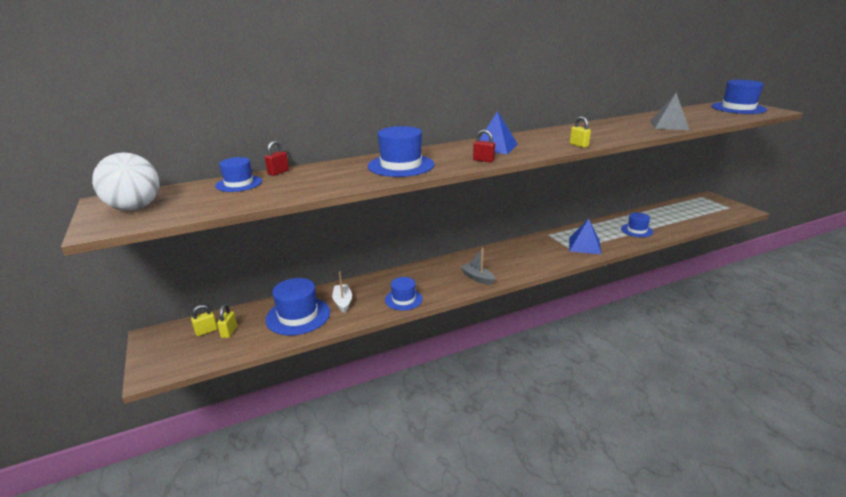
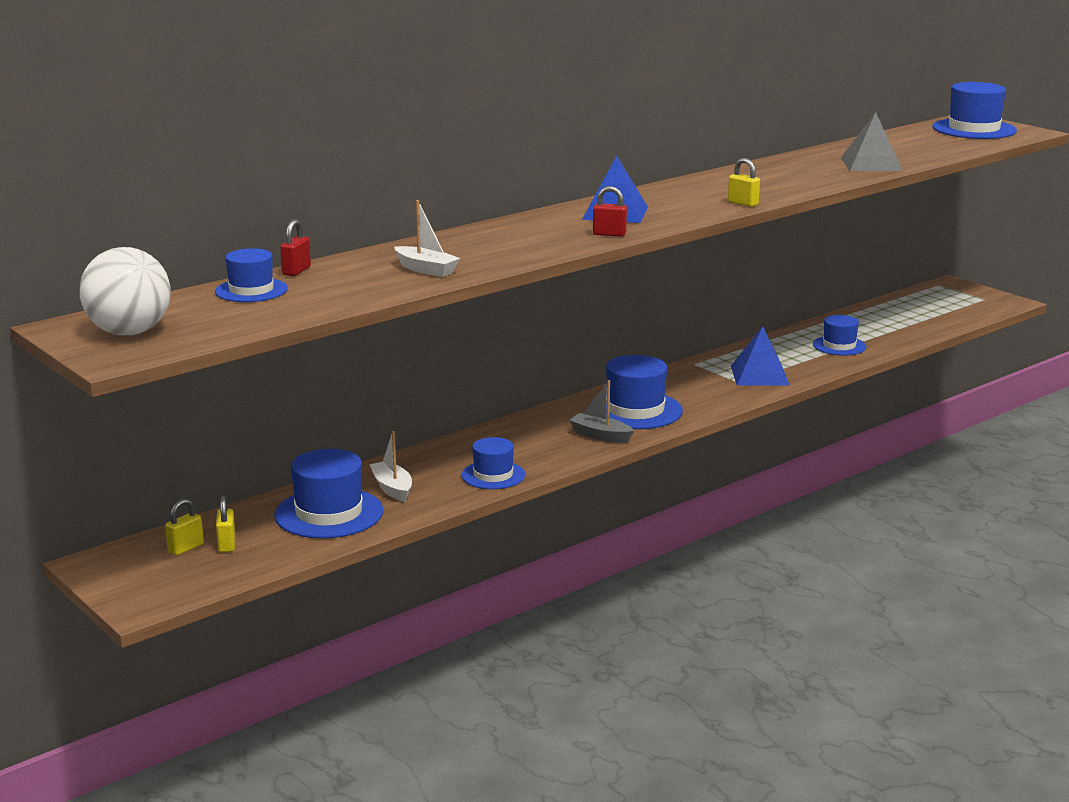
camera: 15 degrees left, 5 degrees down
(353, 177) = (426, 269): none -> white boat
(401, 165) = (486, 249): blue hat -> blue hat (635, 410)

